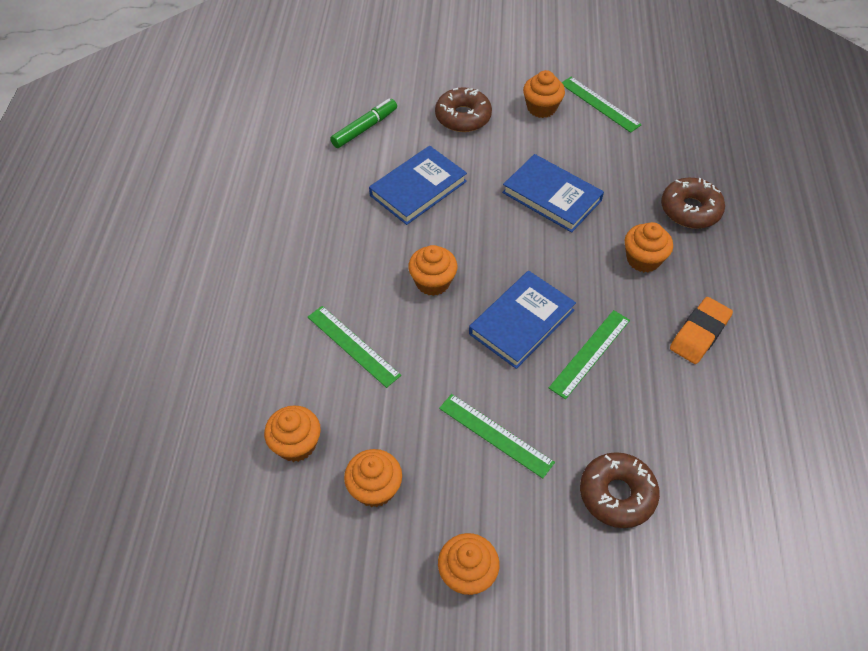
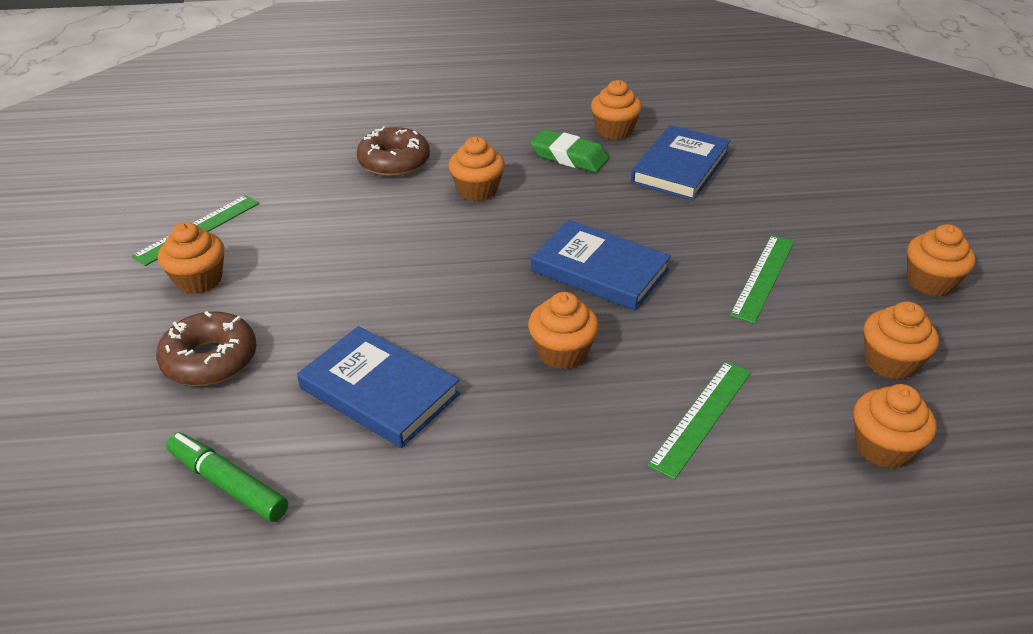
camera: 100 degrees left, 15 degrees down
(552, 196) = (383, 260): blue book -> blue book (680, 168)
(590, 353) = (623, 220): green ruler -> none
(617, 494) = (780, 199): brown donut -> none
(699, 333) = (569, 157): orange eraser -> green eraser
(753, 381) = (614, 130): none -> orange cupcake

